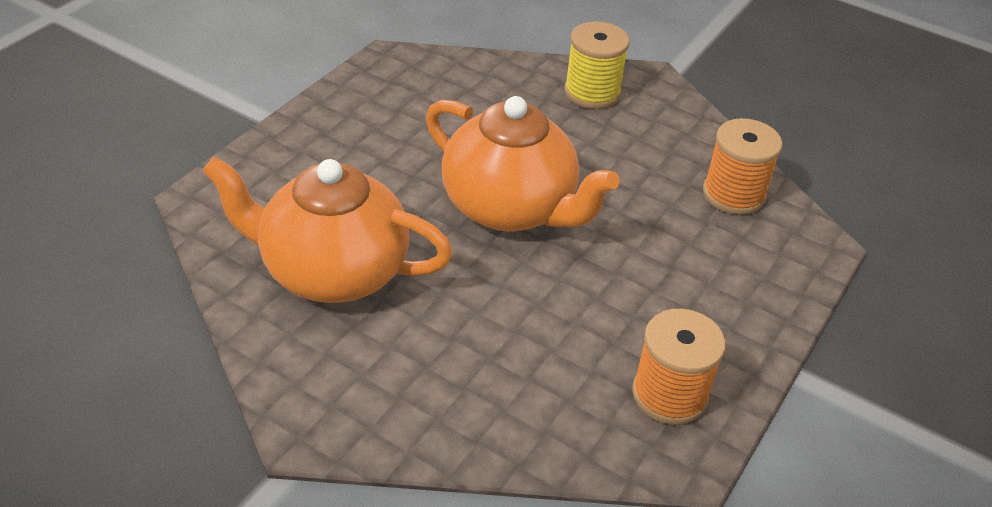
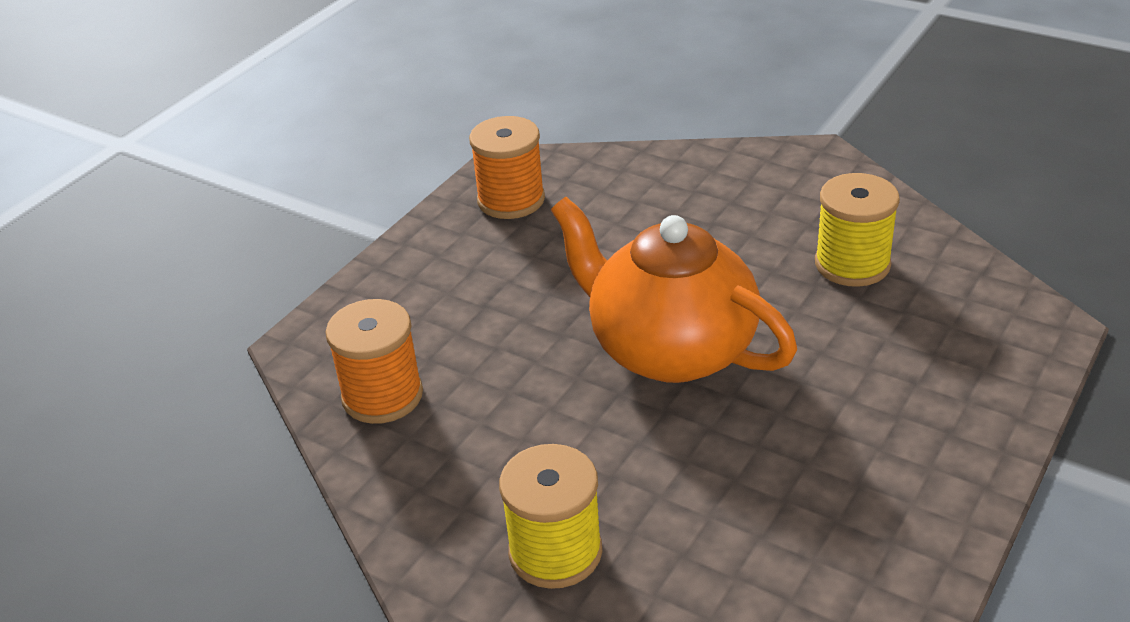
camera: 175 degrees left, 5 degrees down
(333, 272) = (852, 264): orange teapot -> yellow spool

